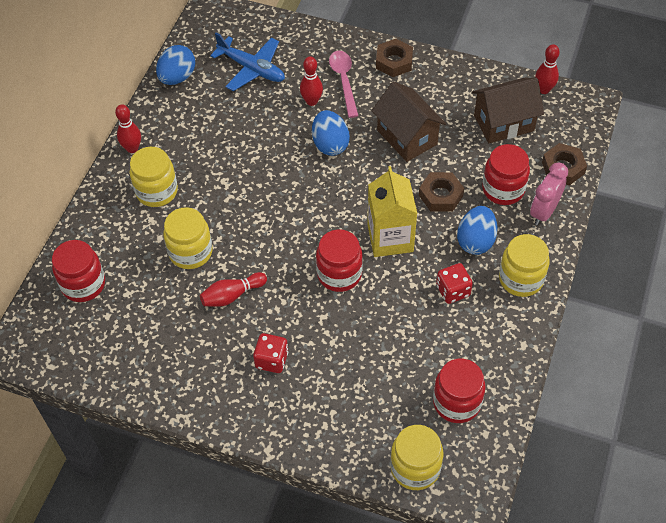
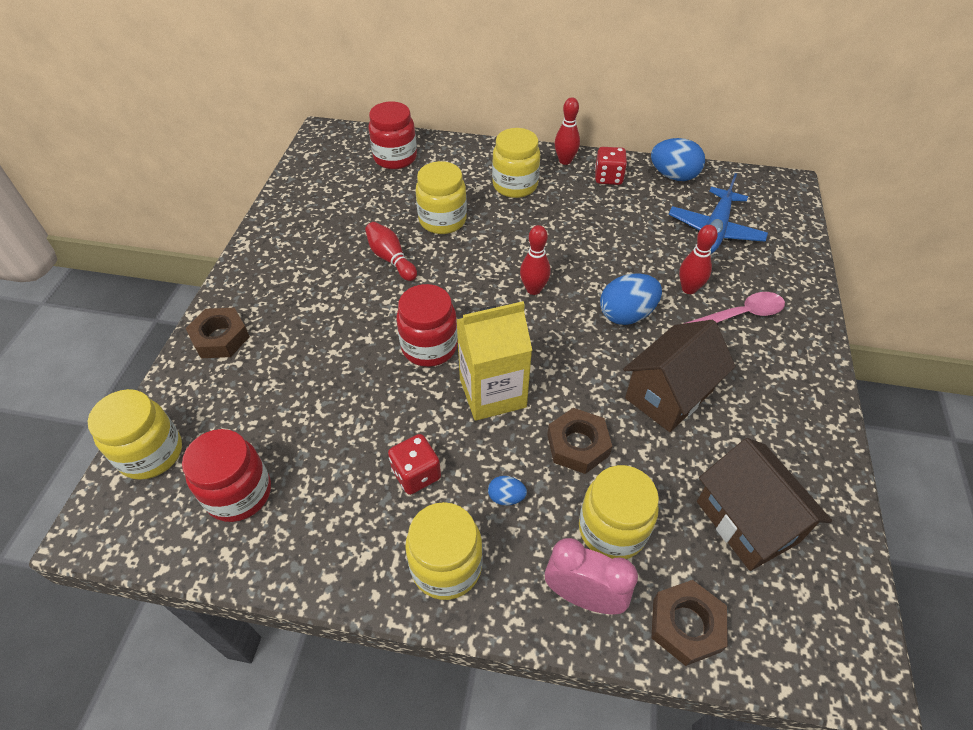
camera: 80 degrees right, 5 degrees down
(271, 360) = (309, 301): red dice -> red dice (608, 178)
(394, 62) = (800, 366): brown nut -> brown nut (220, 338)
(475, 241) = (506, 497): blue egg -> blue egg, size x0.50
(503, 189) = (612, 529): red jar -> yellow jar
(543, 90) = (850, 583): red bowling pin -> red bowling pin (533, 289)

